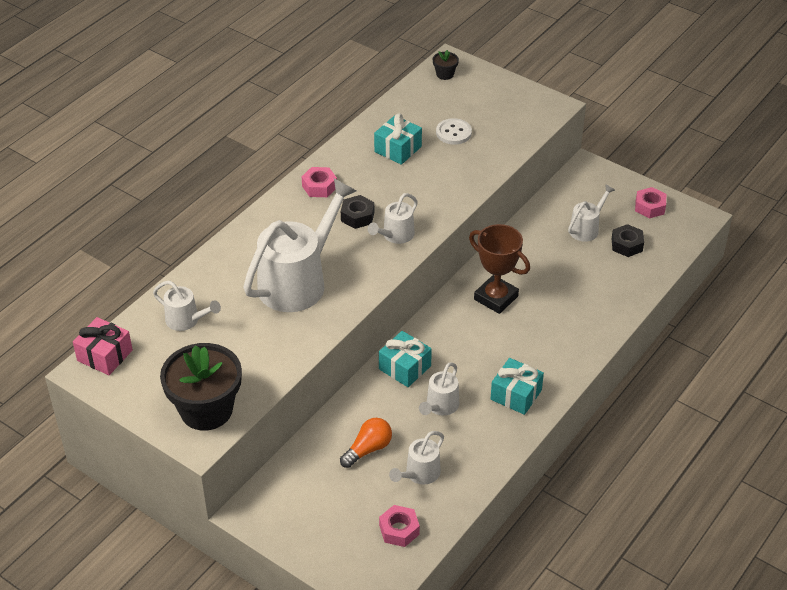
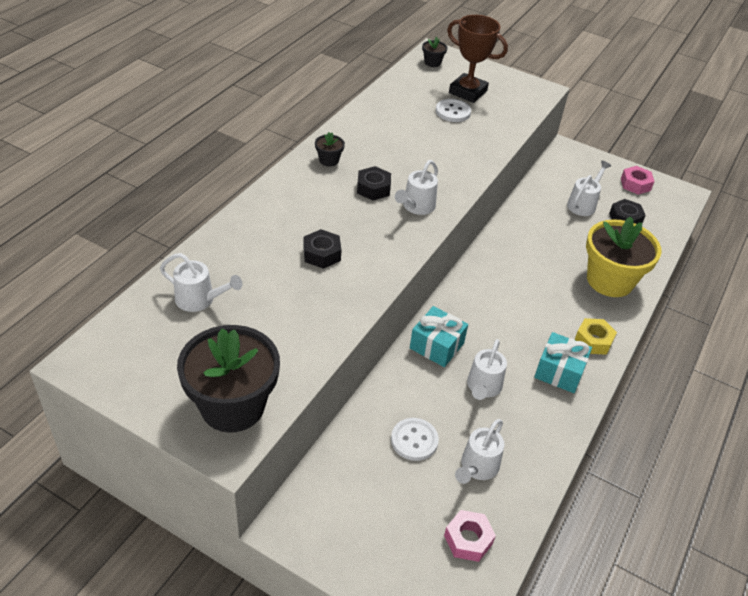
camera: 10 degrees left, 0 degrees up
(105, 355) = (104, 343): pink gift -> none
(299, 281) = (322, 254): white watering can -> black nut
(319, 187) = (329, 160): pink nut -> black flower pot
(368, 449) = (414, 440): orange light bulb -> white button
(398, 149) = (401, 126): turquoise gift -> none
(496, 298) = (514, 271): brown trophy -> brown trophy (468, 92)
(557, 367) = (593, 341): none -> yellow nut
(591, 309) = (609, 280): none -> yellow flower pot

